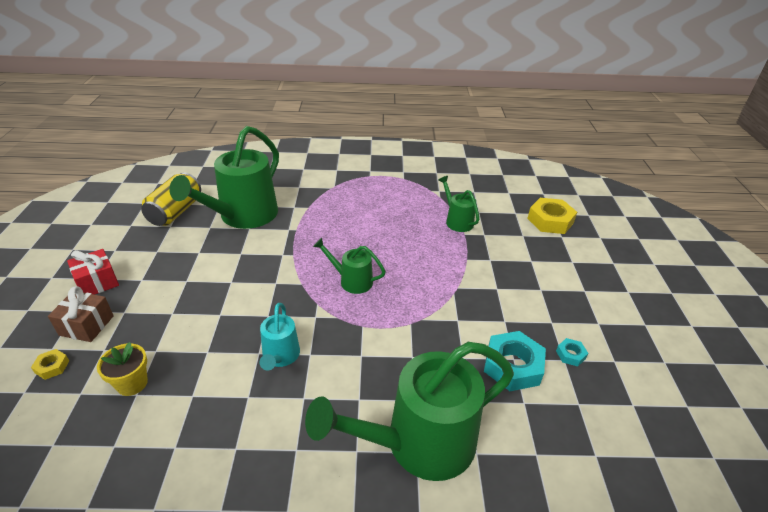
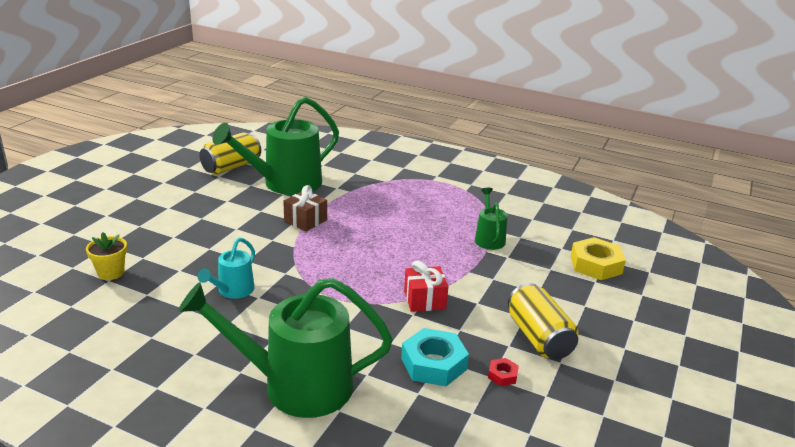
camera: 25 degrees right, 10 degrees down
(52, 367) = (66, 245): yellow nut -> none
(86, 325) = (107, 226): brown gift -> brown gift (305, 220)
(97, 282) = (135, 201): red gift -> red gift (424, 300)
(351, 281) = (340, 257): green watering can -> none
(566, 305) = (539, 338): none -> yellow can
(570, 354) = (502, 375): turquoise nut -> red nut

